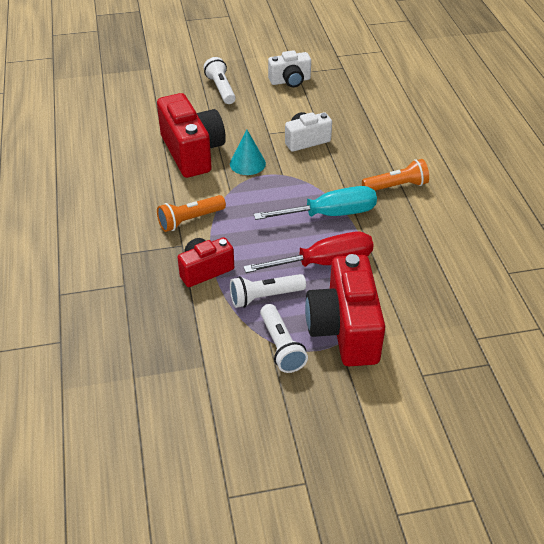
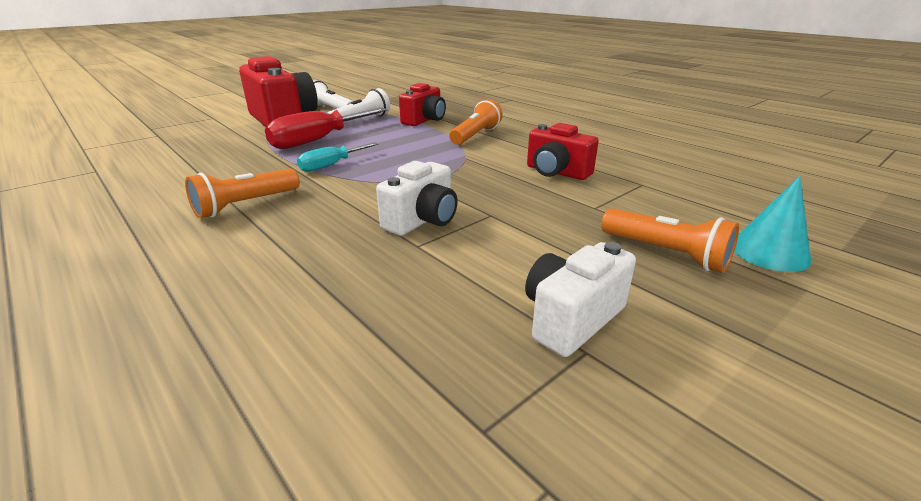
camera: 150 degrees right, 15 degrees down
(192, 152) = (556, 172): red camera -> red camera, size x0.58
(221, 89) = (666, 253): white flashlight -> orange flashlight
(247, 163) = (476, 179): turquoise cone -> turquoise cone (769, 252)
(330, 214) = (331, 165): turquoise screwdriver -> turquoise screwdriver, size x0.58

